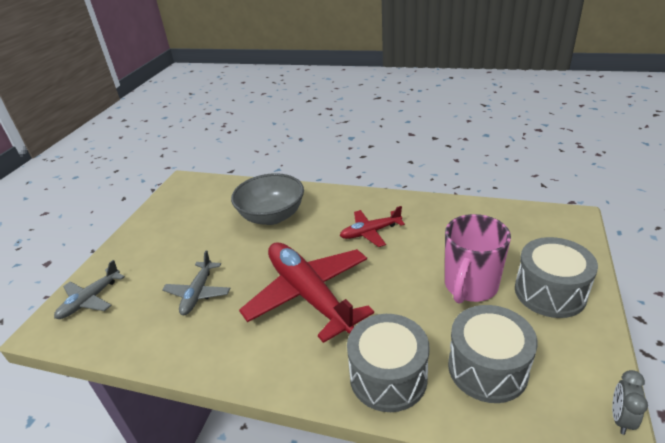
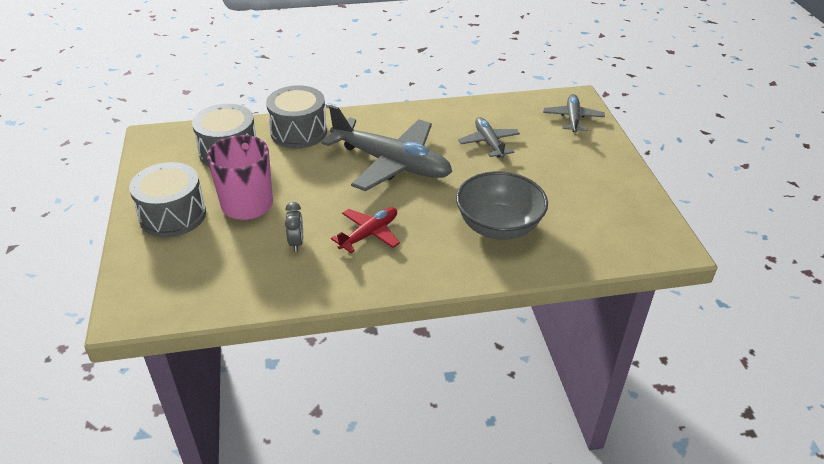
camera: 150 degrees right, 5 degrees up
(309, 295) = (391, 163): red plane -> grey plane
(620, 418) = (141, 148): grey clock -> grey clock (296, 243)

